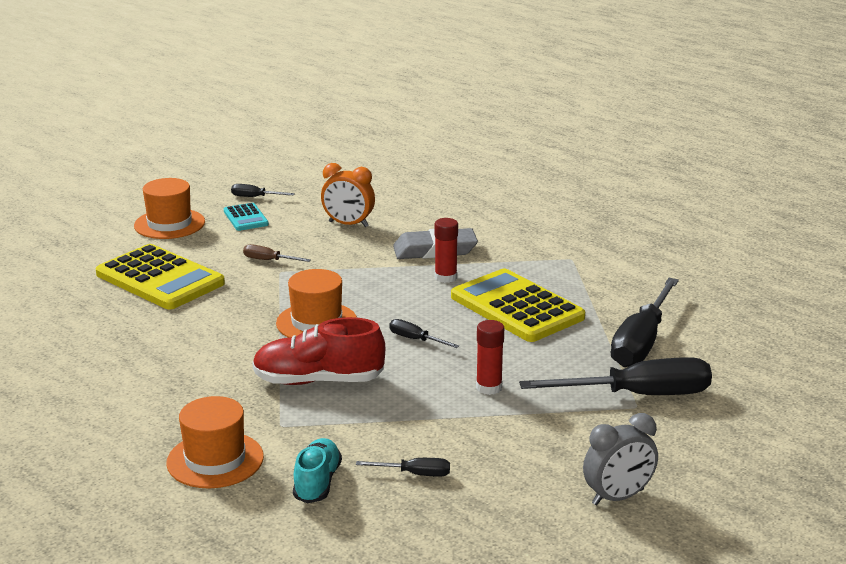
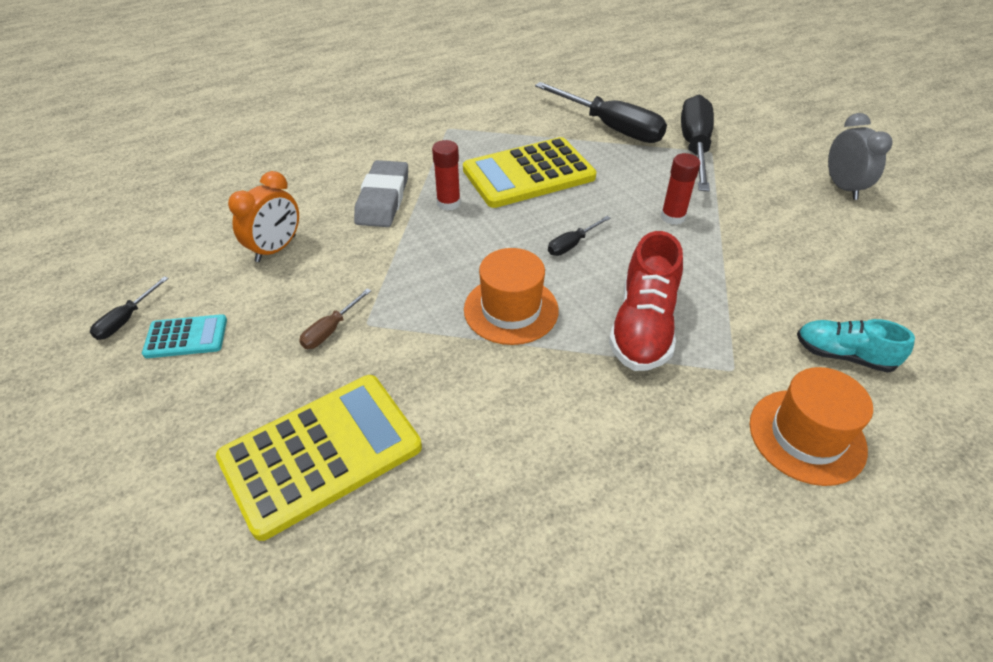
camera: 75 degrees left, 20 degrees up
(169, 224) = (139, 426): orange hat -> none
(415, 474) = (820, 286): black screwdriver -> none

